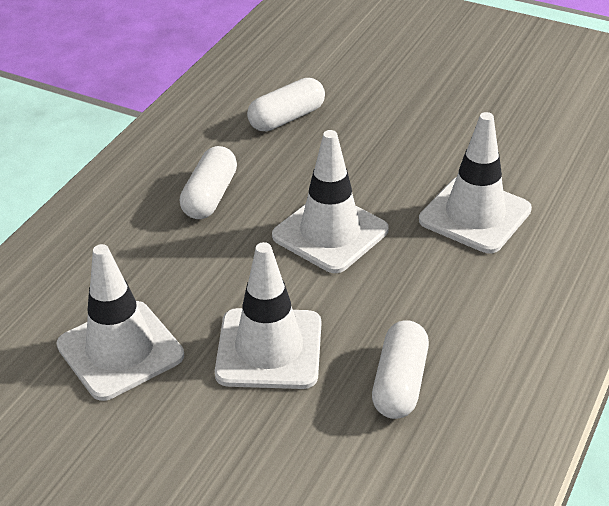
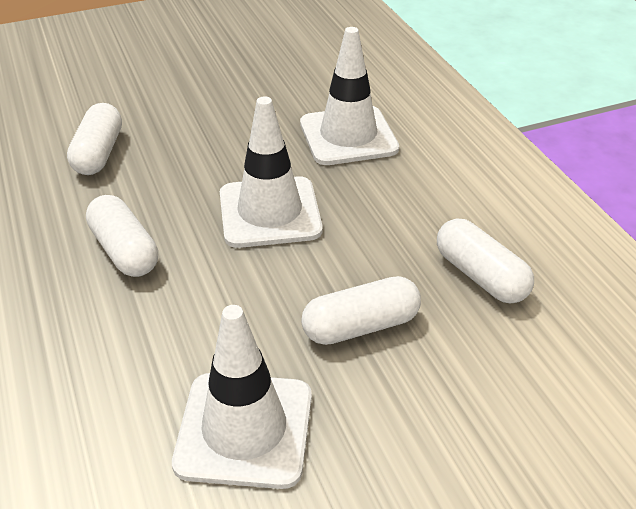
camera: 50 degrees left, 0 degrees up
(269, 349) = (360, 326): white traffic cone -> white capsule

